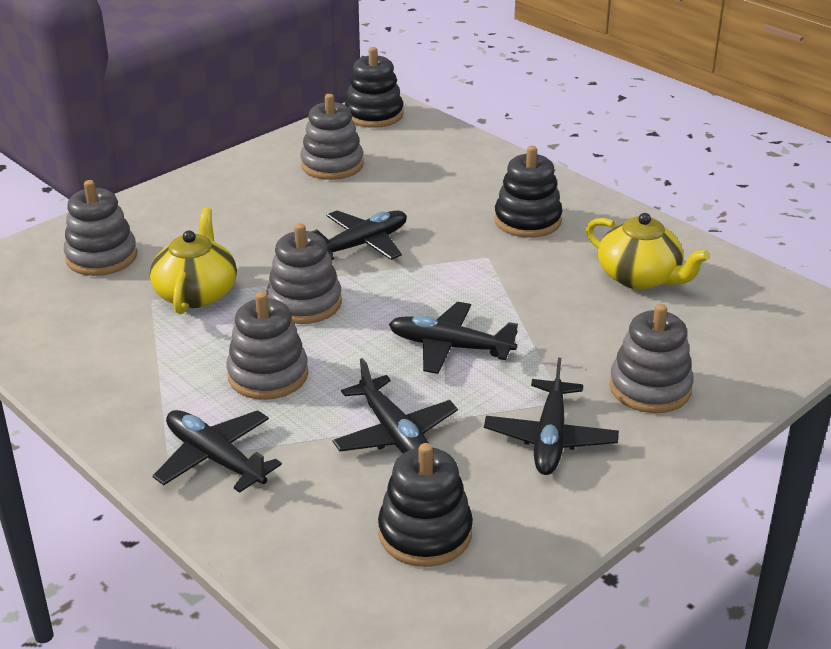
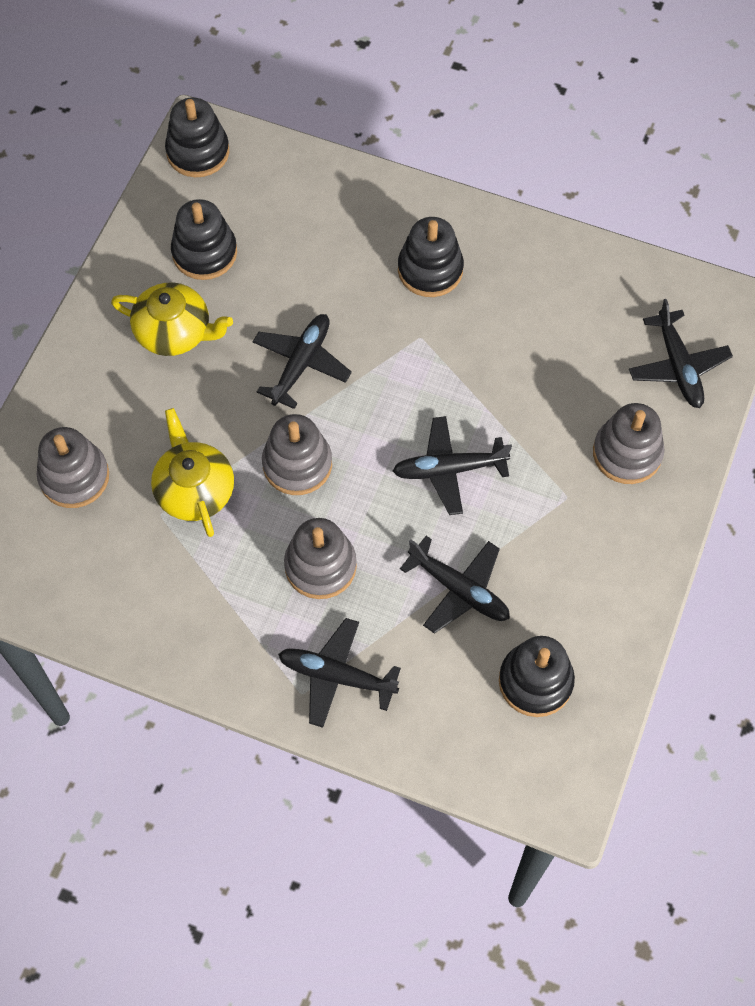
camera: 25 degrees left, 30 degrees up
(332, 165) = (204, 253): grey stacking toy -> black stacking toy
(550, 438) = (578, 543): black plane -> black plane (678, 366)
(640, 277) = (561, 314): yellow teapot -> yellow teapot (175, 332)

